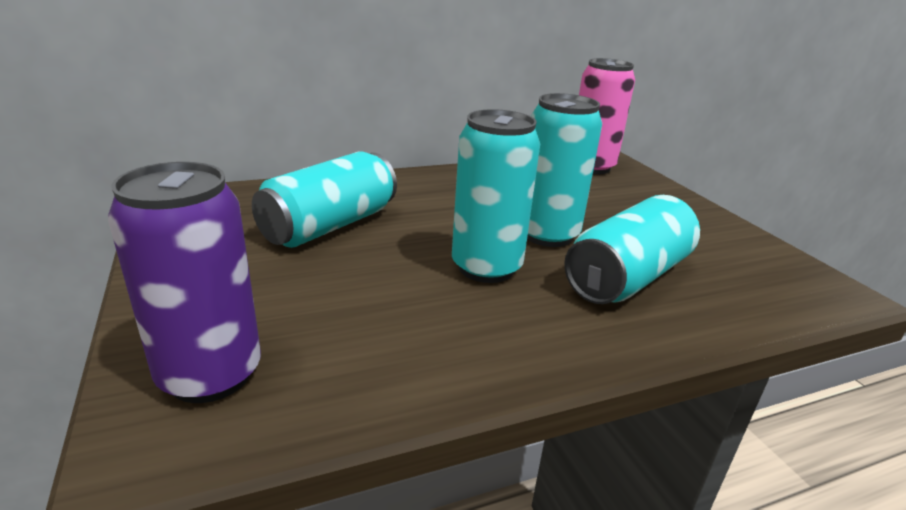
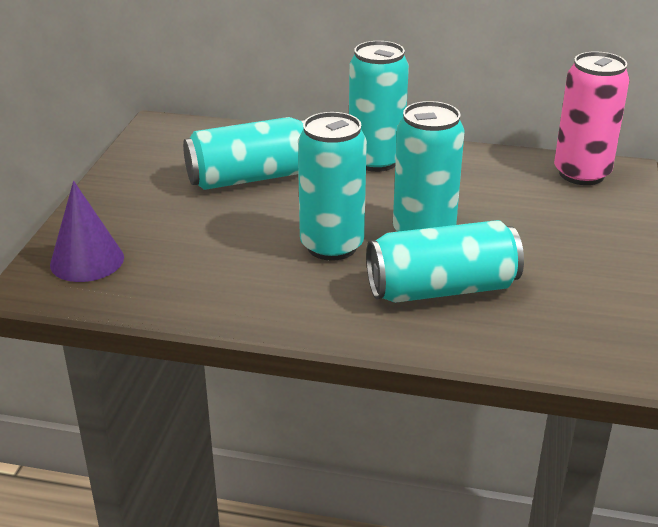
camera: 35 degrees right, 5 degrees up
(210, 375) = (87, 260): purple can -> purple cone
(432, 187) = (376, 161): none -> turquoise can

